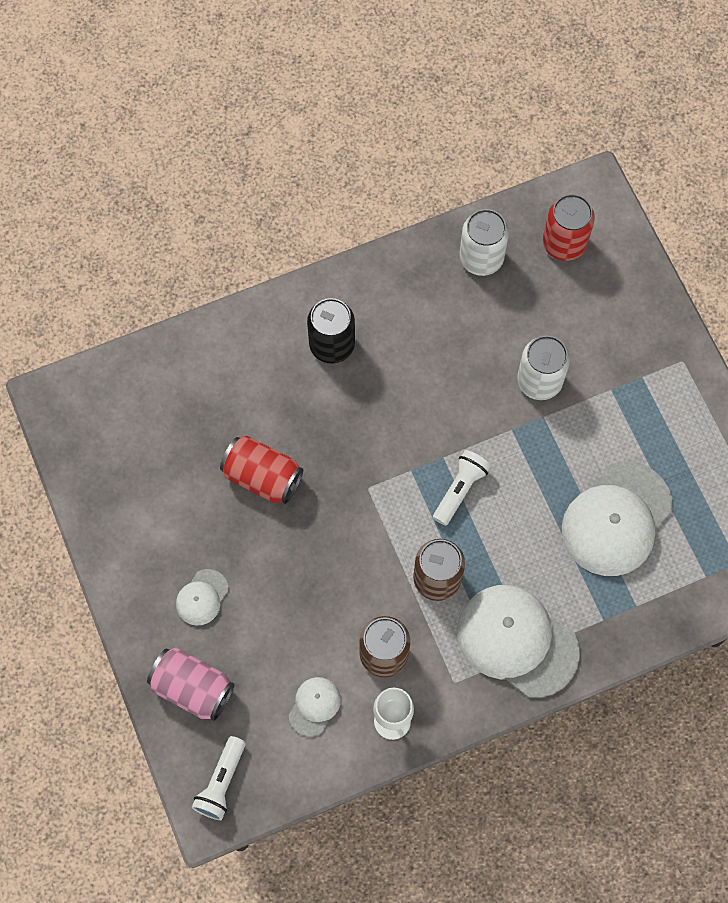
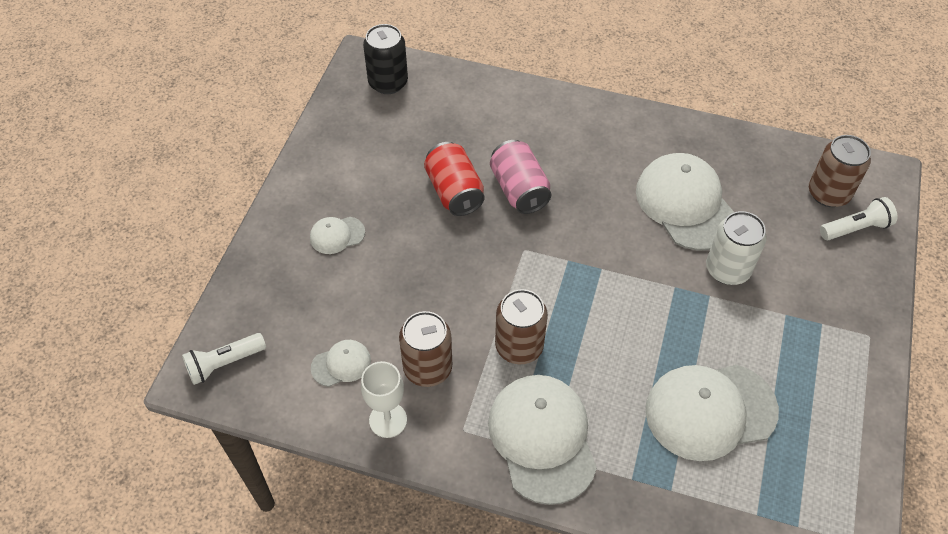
camera: 40 degrees right, 15 degrees down
(192, 688) = (270, 287): pink can -> pink can (519, 189)
(332, 345) = (583, 146): black can -> black can (388, 83)
(460, 490) = (594, 299): white flashlight -> white flashlight (855, 228)
(461, 341) = (686, 204): none -> white cap
(481, 258) = (750, 163): white can -> none
(564, 243) = (828, 193): red can -> brown can

